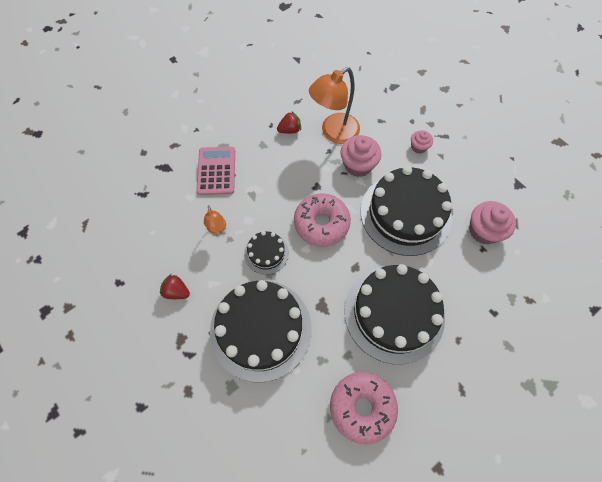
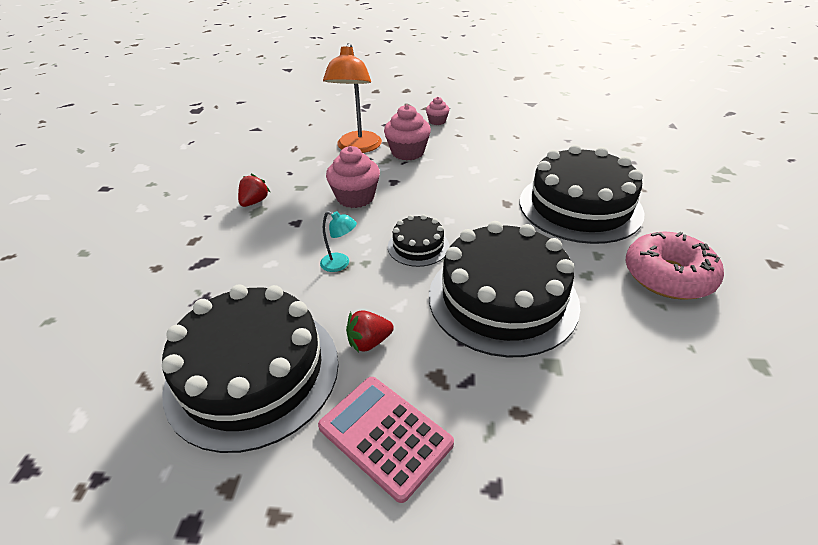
camera: 45 degrees left, 25 degrees down
(216, 171) = (275, 228): pink calculator -> pink calculator (385, 435)
(217, 229) = (340, 264): orange lamp -> turquoise lamp
(290, 130) = (313, 166): red strawberry -> red strawberry (254, 202)
(321, 224) = (435, 198): pink donut -> none
(405, 213) = (488, 154): black cake -> black cake (253, 373)
(484, 230) = (552, 132): pink cupcake -> pink cupcake (355, 197)

